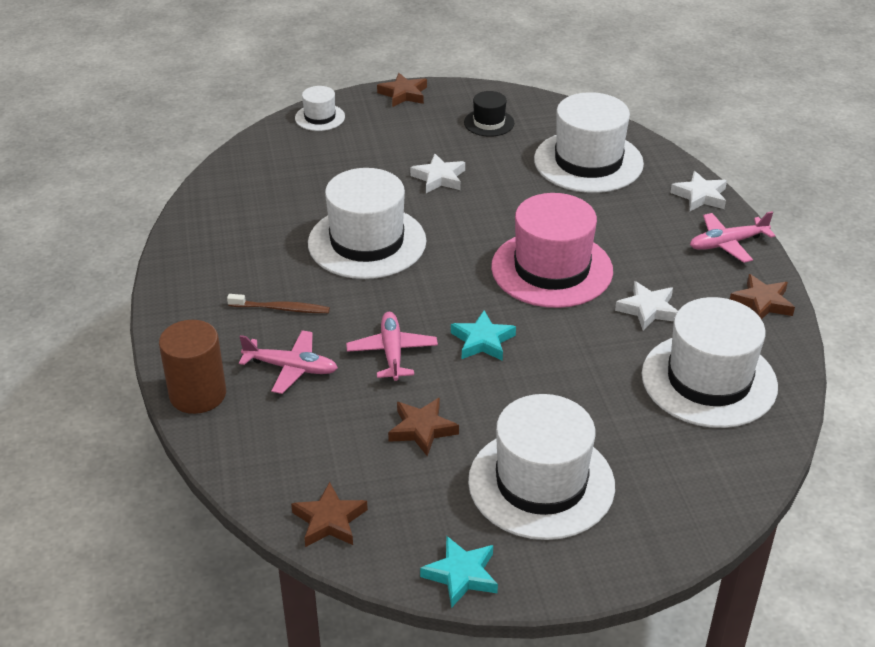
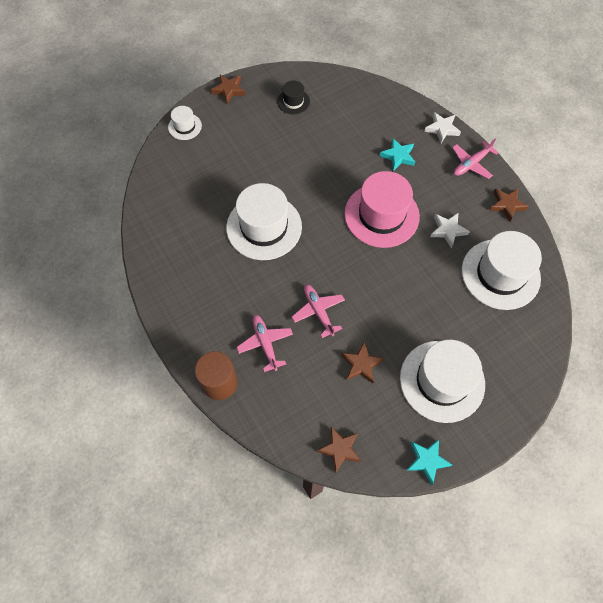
camera: 20 degrees left, 25 degrees up
(281, 309) = (237, 298): brown toothbrush -> none
(291, 368) = (265, 343): pink plane -> pink plane turned 105 degrees counterclockwise
(439, 178) = (283, 159): white star -> none
(482, 341) = (366, 285): turquoise star -> turquoise star (398, 156)
(588, 162) = (367, 118): white hat -> none

